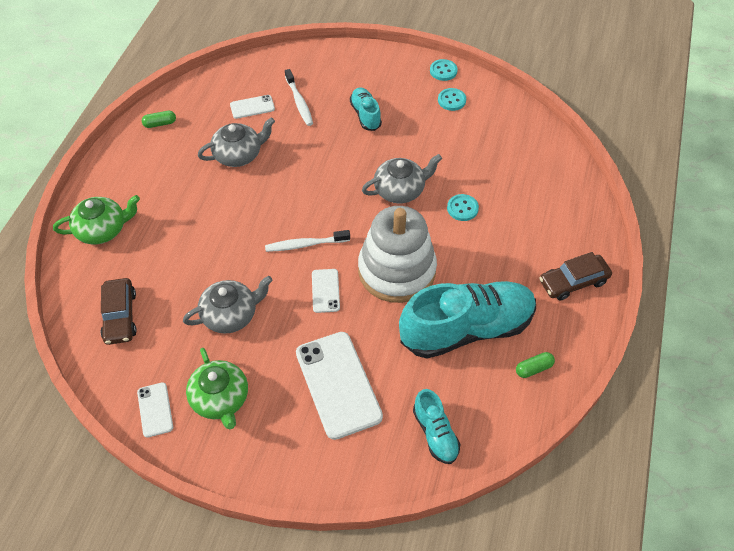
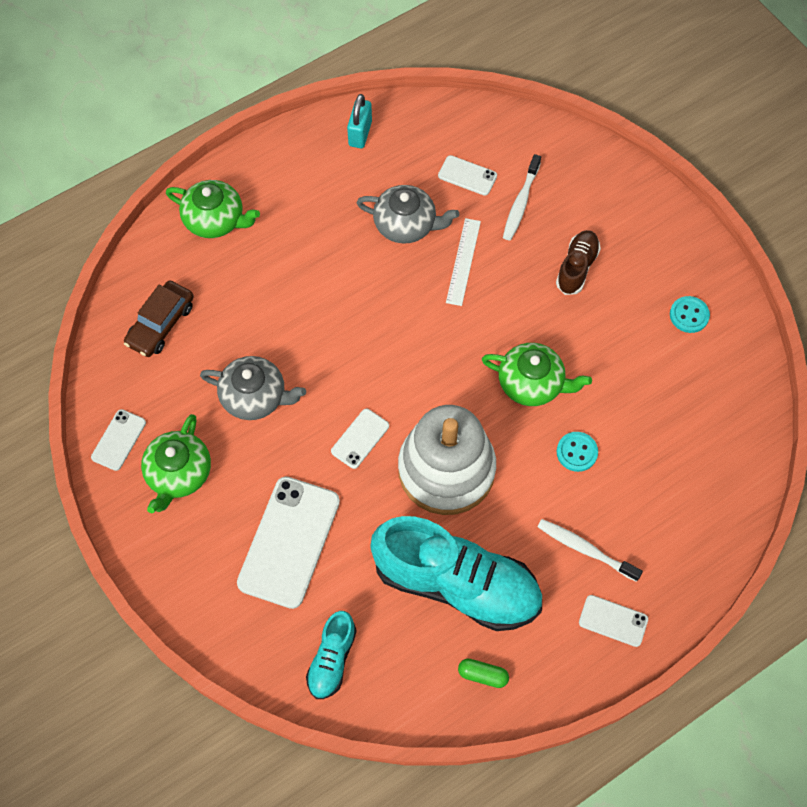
camera: 40 degrees right, 10 degrees up
(160, 124) = (360, 133): green capsule -> turquoise padlock
(295, 152) = (463, 261): none -> white ruler
(305, 244) = (384, 374): white toothbrush -> white toothbrush (585, 549)
(365, 115) = (576, 267): turquoise shoe -> brown shoe
(400, 190) = (532, 383): grey teapot -> green teapot
(443, 71) = (715, 271): turquoise button -> none
(573, 282) = (613, 621): brown car -> white phone

